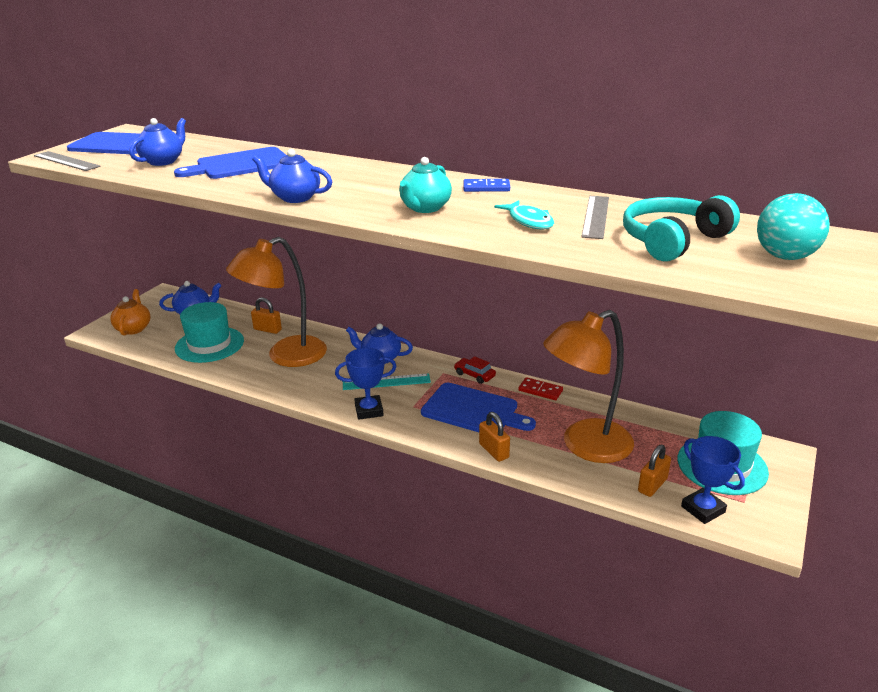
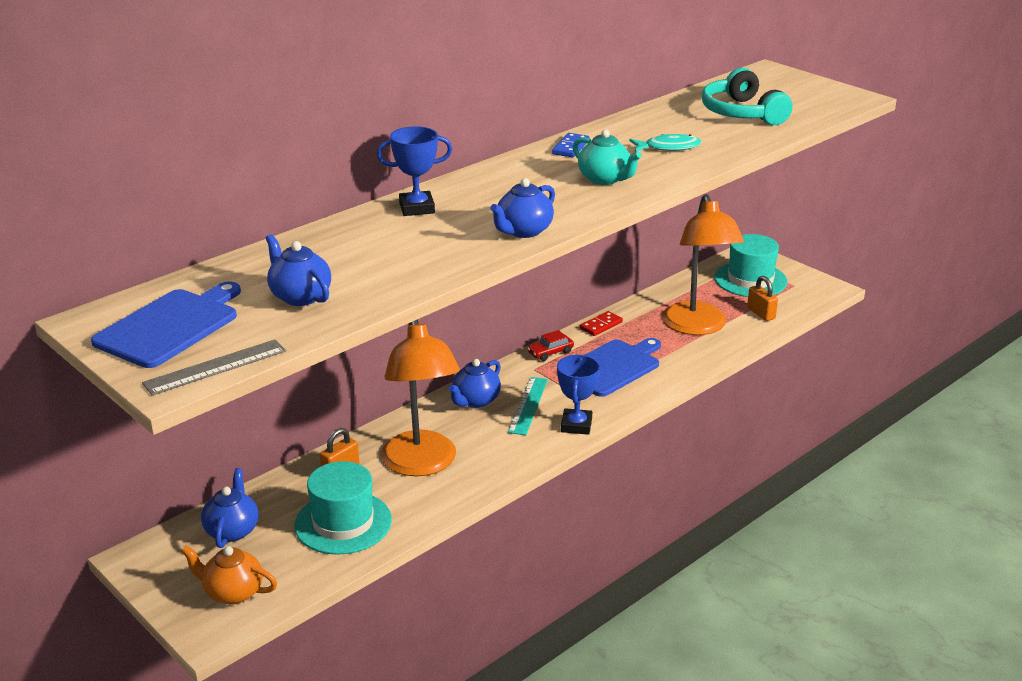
camera: 70 degrees left, 0 degrees up
(240, 165) = (370, 250): blue cutting board -> none
(493, 451) = (681, 371): orange padlock -> none
(596, 216) = (675, 124): grey ruler -> none
(703, 509) = (796, 303): blue trophy -> blue trophy (417, 208)
(785, 257) = (789, 92): turquoise ball -> none

